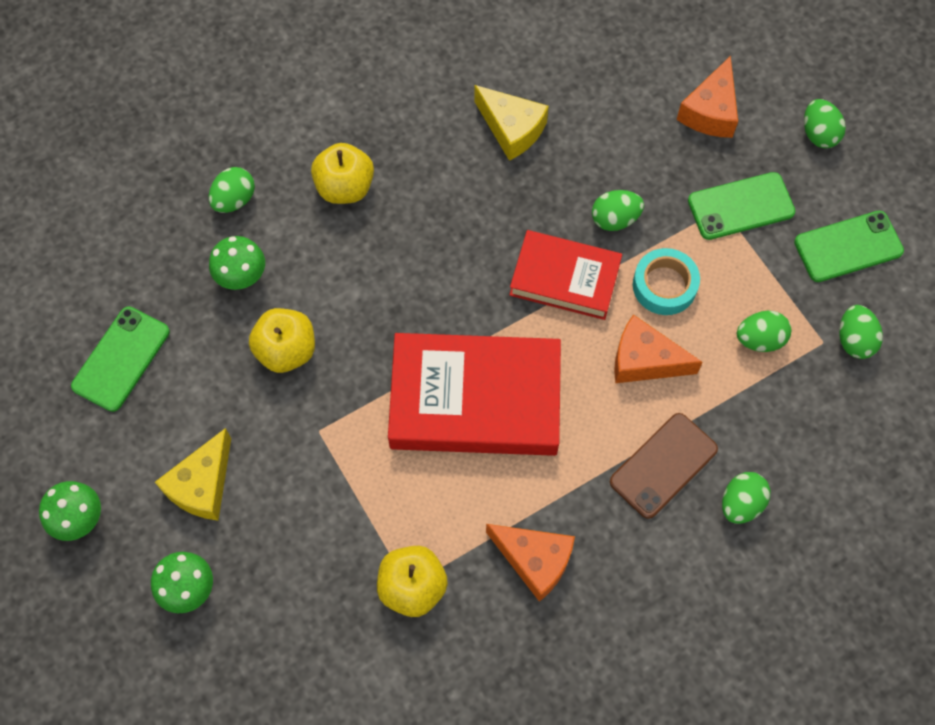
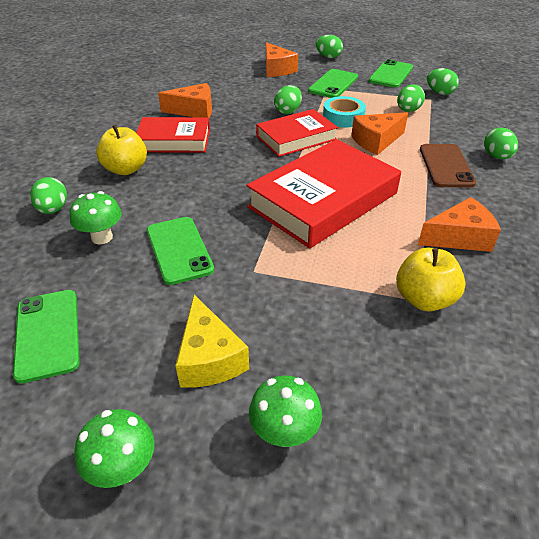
camera: 45 degrees left, 25 degrees down
(286, 350) = (179, 250): yellow apple -> green phone
(435, 173) = (174, 140): none -> red book
(511, 129) = (194, 111): yellow cheese -> orange cheese

